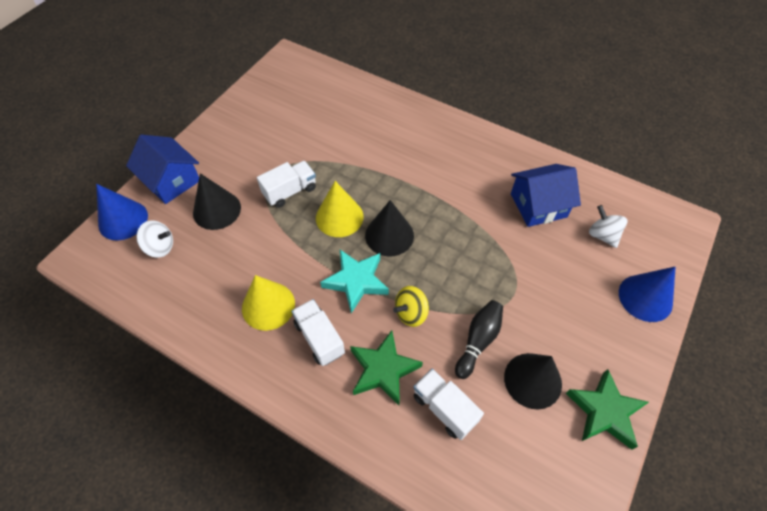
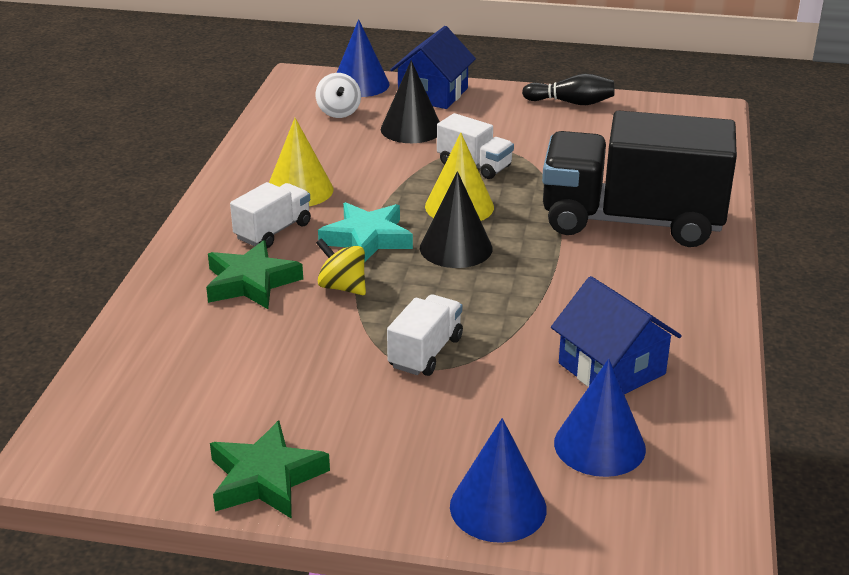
camera: 70 degrees right, 25 degrees down
(396, 141) = (631, 221): none -> black truck
(444, 408) = (217, 336): white truck -> white truck (425, 352)
(478, 341) = (327, 347): black bowling pin -> black bowling pin (571, 103)
(532, 380) = (288, 403): black cone -> none
(602, 235) = (599, 445): white spinning top -> blue cone

